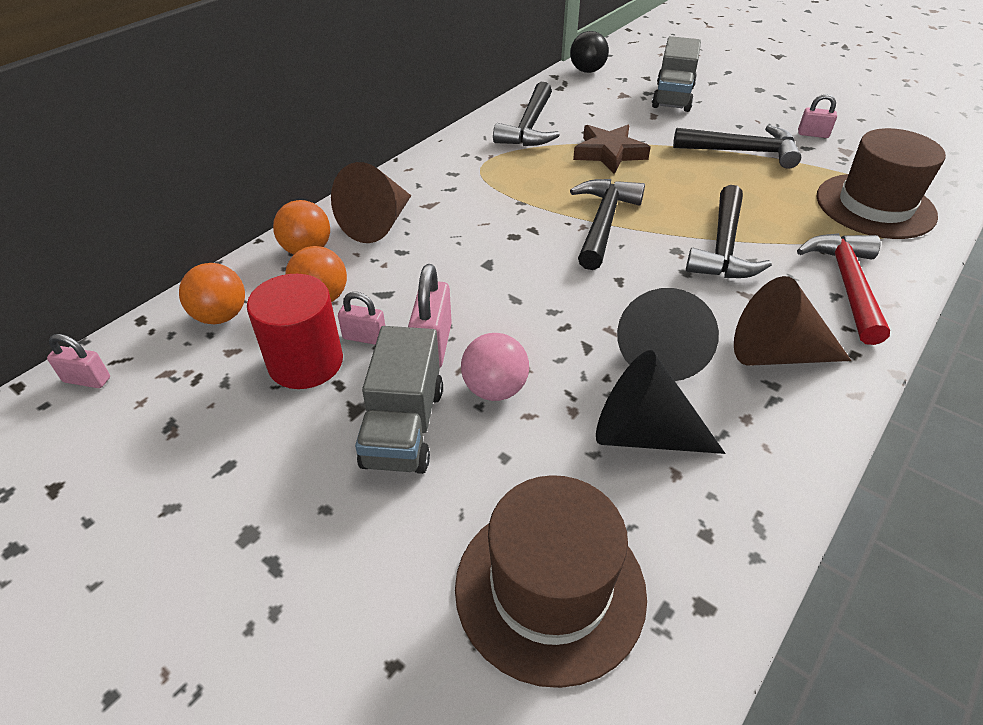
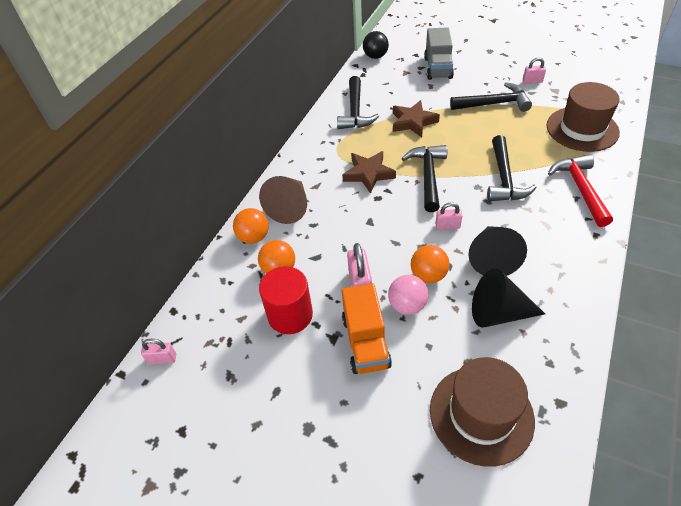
camera: 10 degrees left, 5 degrees up
(221, 316) = (222, 296): orange ball -> orange ball (428, 275)
(364, 337) = (317, 290): pink padlock -> pink padlock (447, 226)
(404, 427) = (366, 342): grey truck -> orange truck
(514, 204) = (368, 174): none -> brown star
(776, 354) = (554, 244): brown cone -> none

